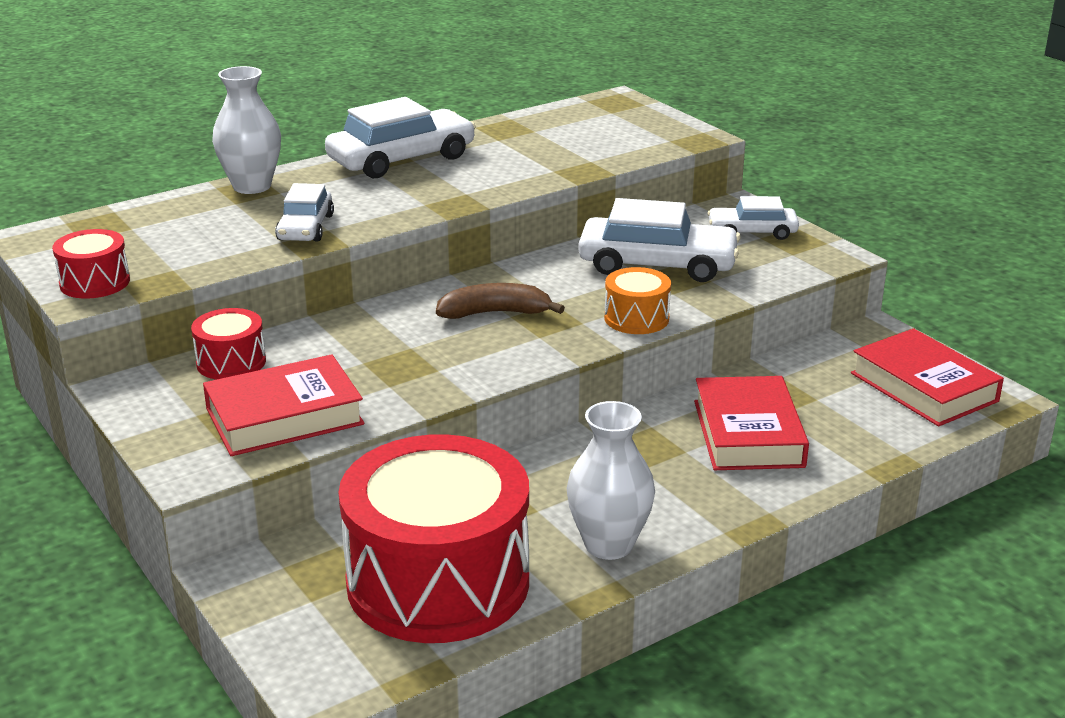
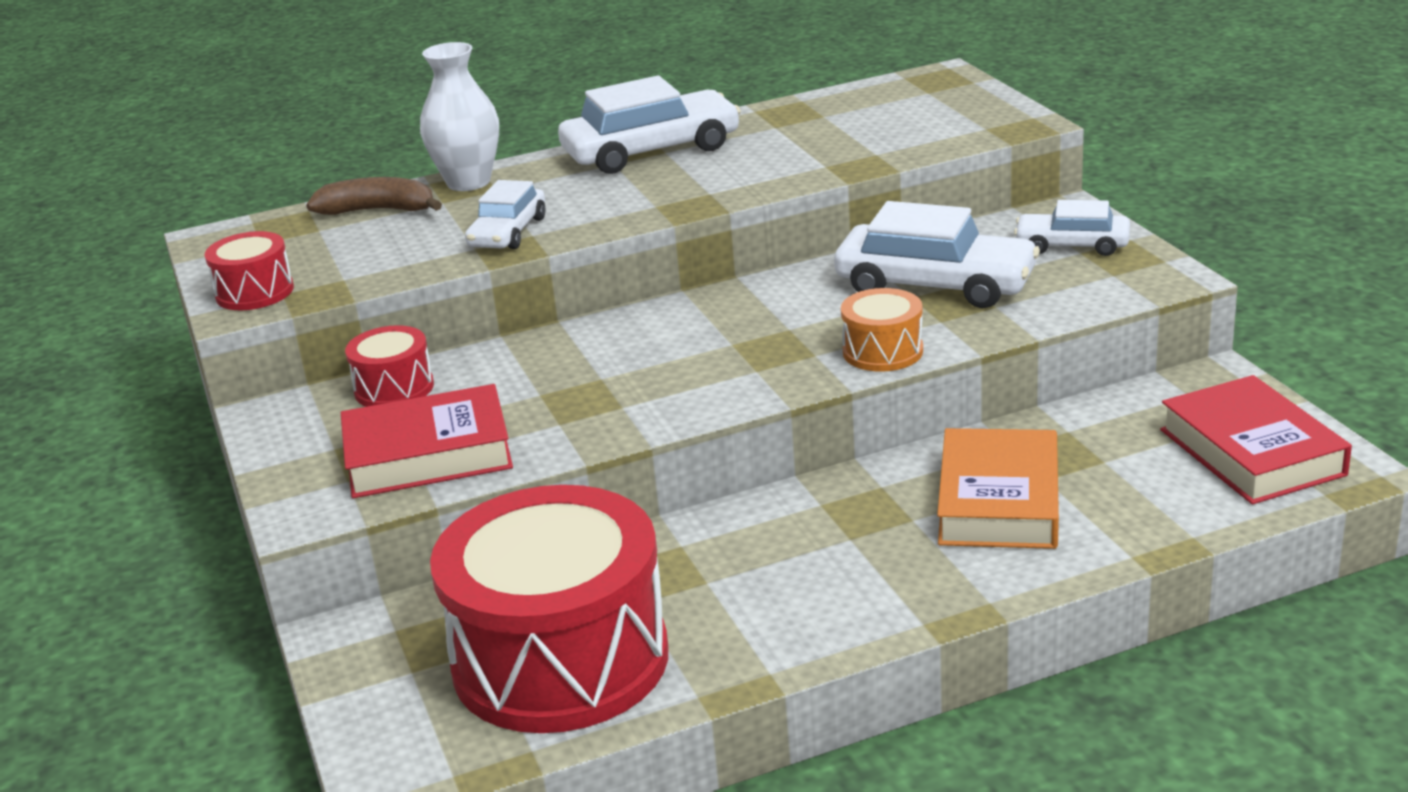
camera: 15 degrees right, 0 degrees up
(495, 313) = (714, 340): brown banana -> brown banana (378, 210)
(608, 544) = (776, 629): white vase -> none
(748, 433) = (999, 501): red book -> orange book

